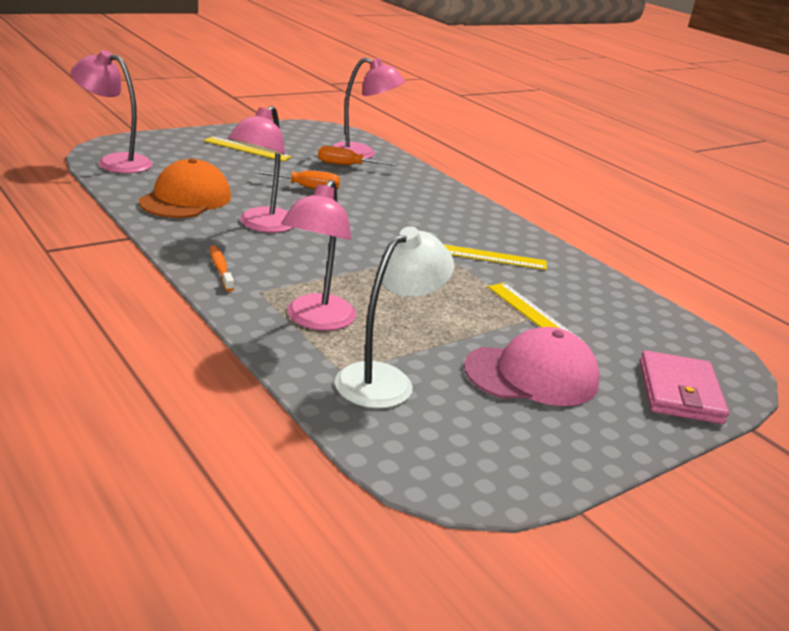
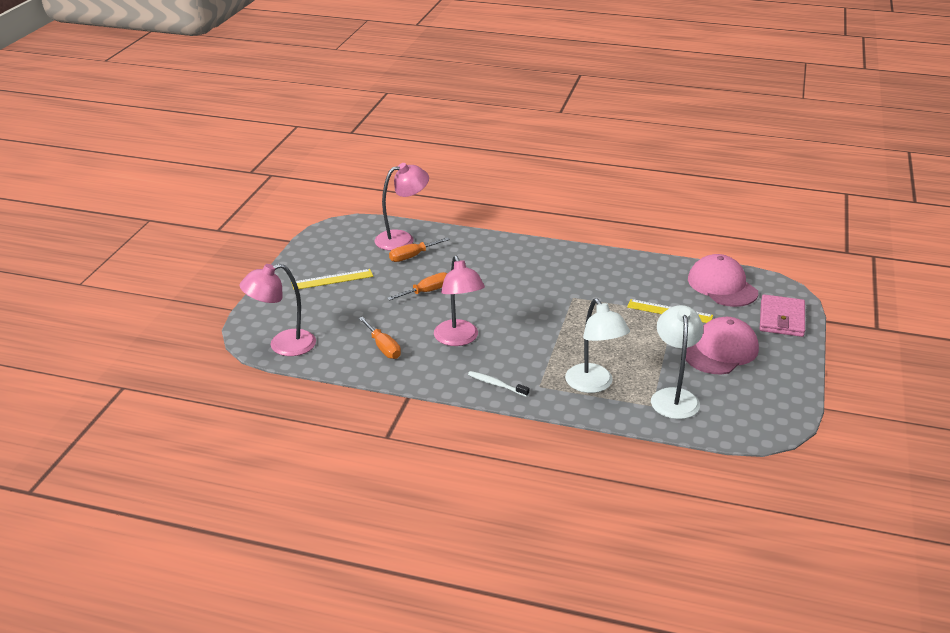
camera: 35 degrees left, 5 degrees up
(186, 199) = (383, 347): orange cap -> orange screwdriver
(220, 269) = (496, 384): orange toothbrush -> white toothbrush
(316, 320) = (593, 385): pink lamp -> white lamp
(491, 257) = (597, 283): yellow ruler -> none
(647, 327) = (722, 286): none -> pink cap
(679, 392) = (781, 319): pink wallet -> pink wallet turned 45 degrees clockwise

